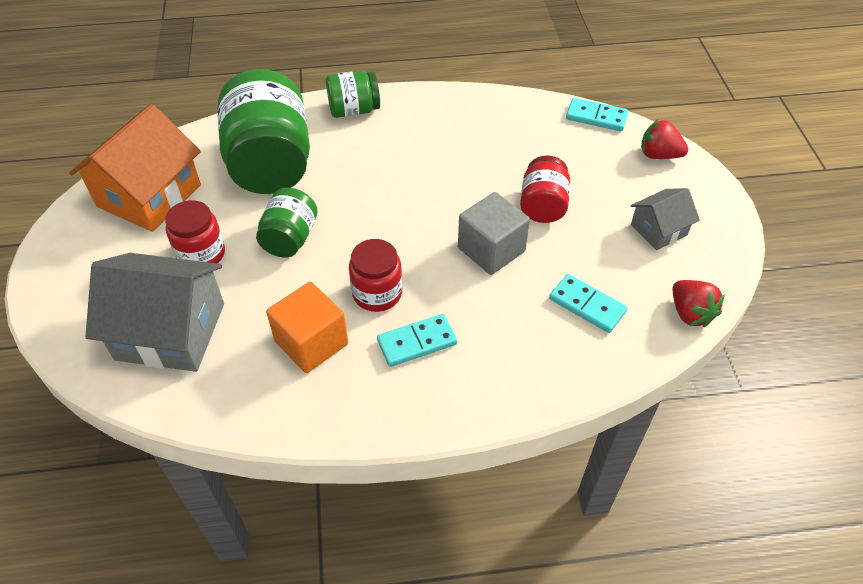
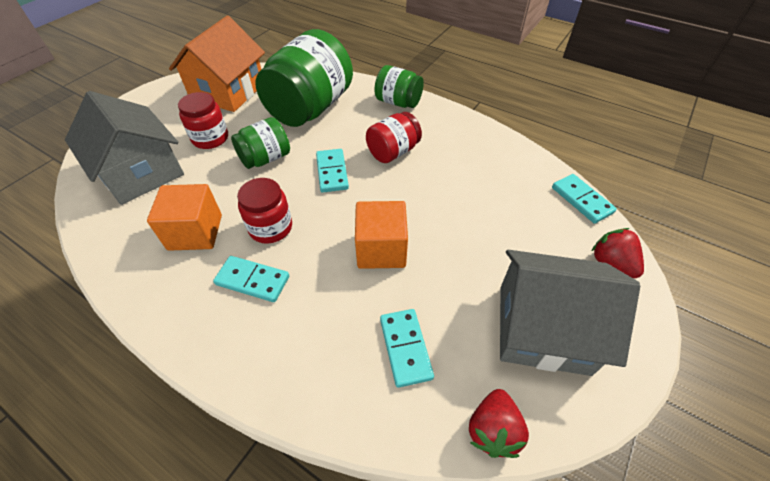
camera: 40 degrees right, 0 degrees up
(149, 195) = (228, 91): orange house -> orange house turned 45 degrees counterclockwise
(372, 213) = (332, 172): none -> turquoise domino
(491, 249) = (381, 249): grey cube -> orange cube
(543, 205) = (459, 242): red jar -> red jar (393, 152)
(658, 230) = (543, 328): grey house -> grey house, size x1.89

